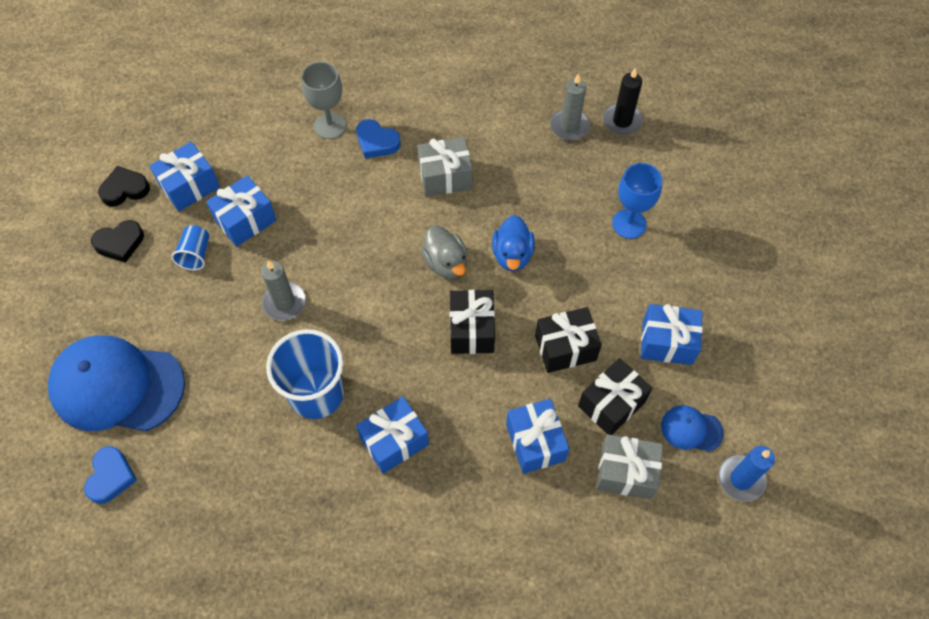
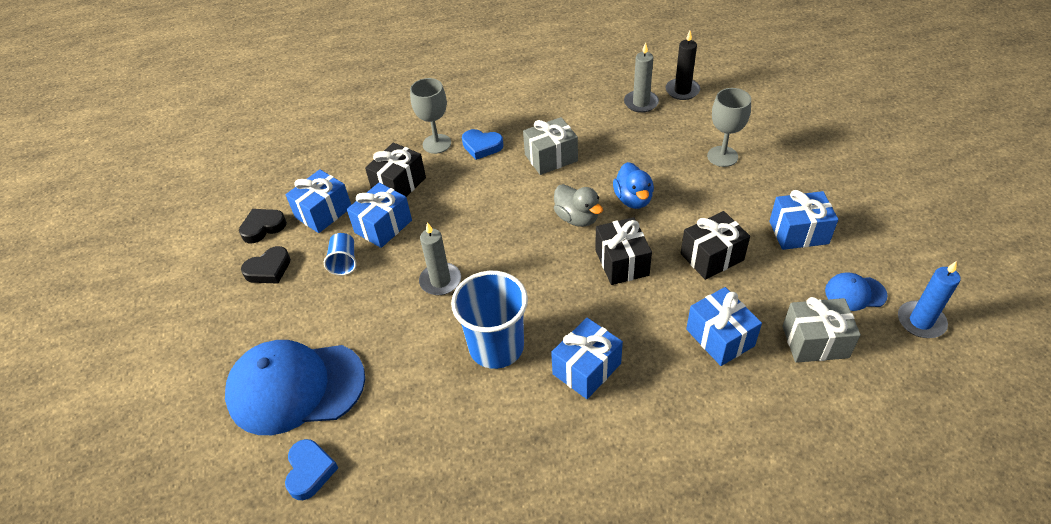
camera: 10 degrees left, 15 degrees down
(611, 404) = (774, 290): black gift -> black gift (399, 184)
(629, 224) = (722, 156): blue goblet -> grey goblet

